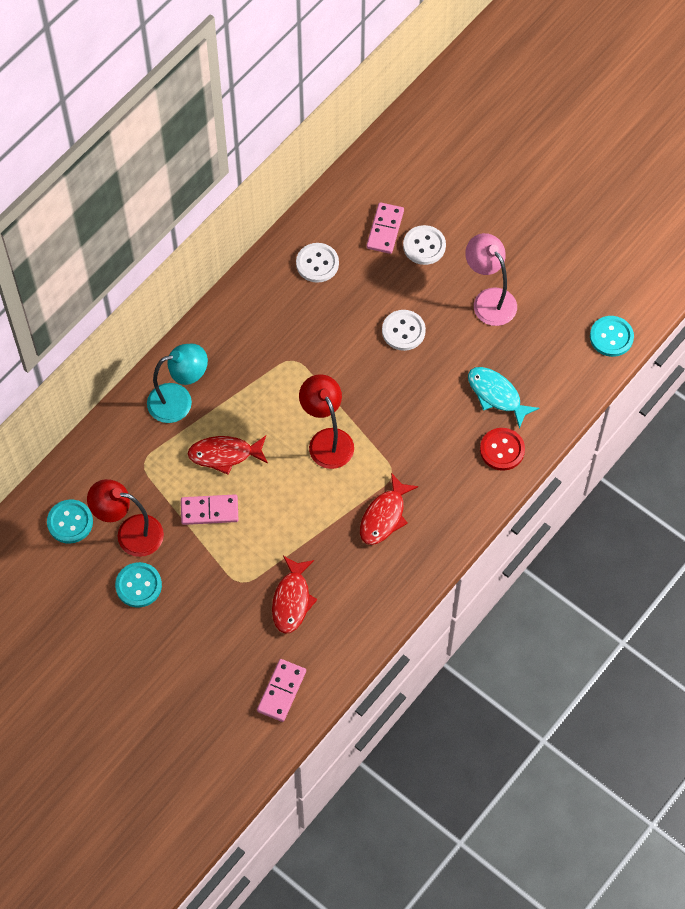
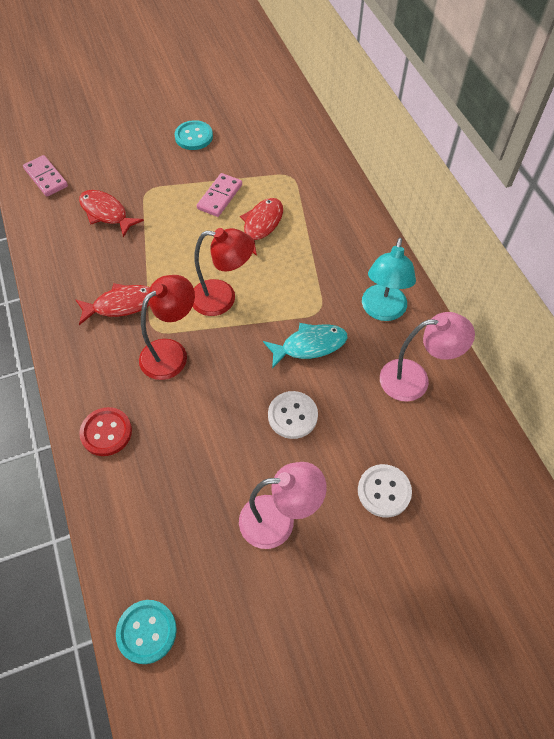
camera: 120 degrees right, 5 degrees down
(70, 522) = (272, 121): turquoise button -> none
(130, 533) = (238, 147): red lamp -> red lamp (171, 352)
(179, 400) = (331, 218): turquoise lamp -> turquoise lamp (382, 311)
(317, 263) = (415, 379): white button -> pink lamp
(384, 516) = (121, 305): red fish -> red fish turned 105 degrees clockwise
(385, 229) = (425, 463): pink domino -> none
(496, 395) = (165, 461): turquoise fish -> turquoise fish (310, 345)

